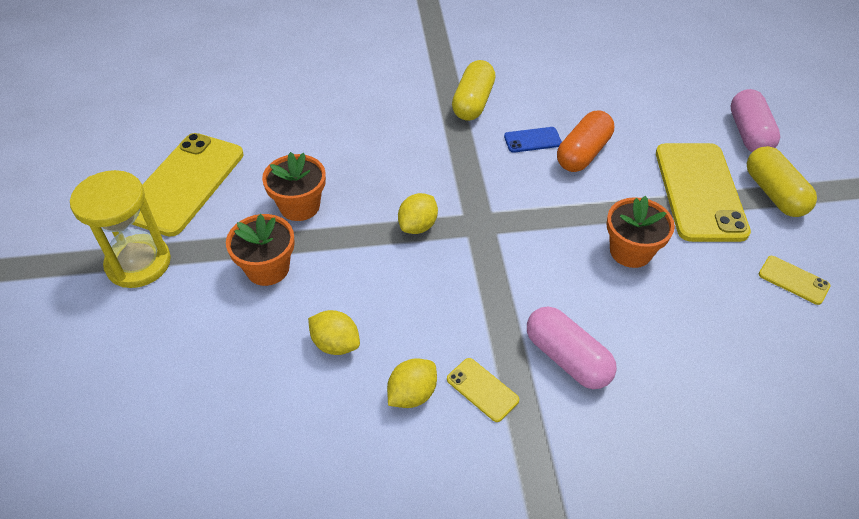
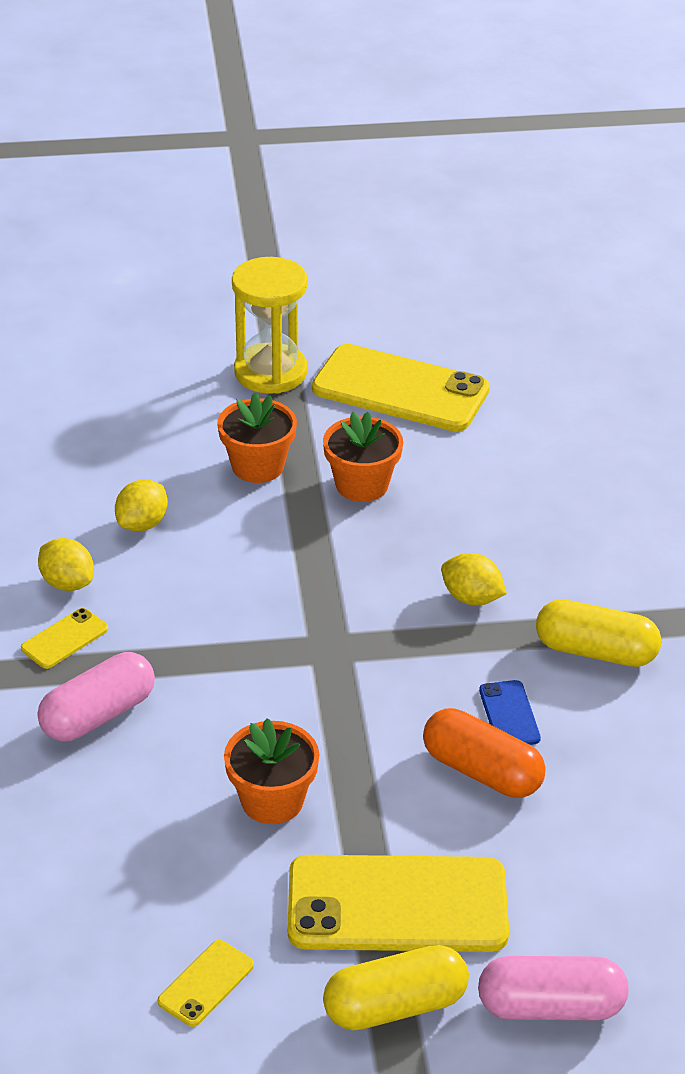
camera: 90 degrees right, 10 degrees down
(418, 226) = (325, 589): yellow lemon -> yellow lemon (471, 598)

